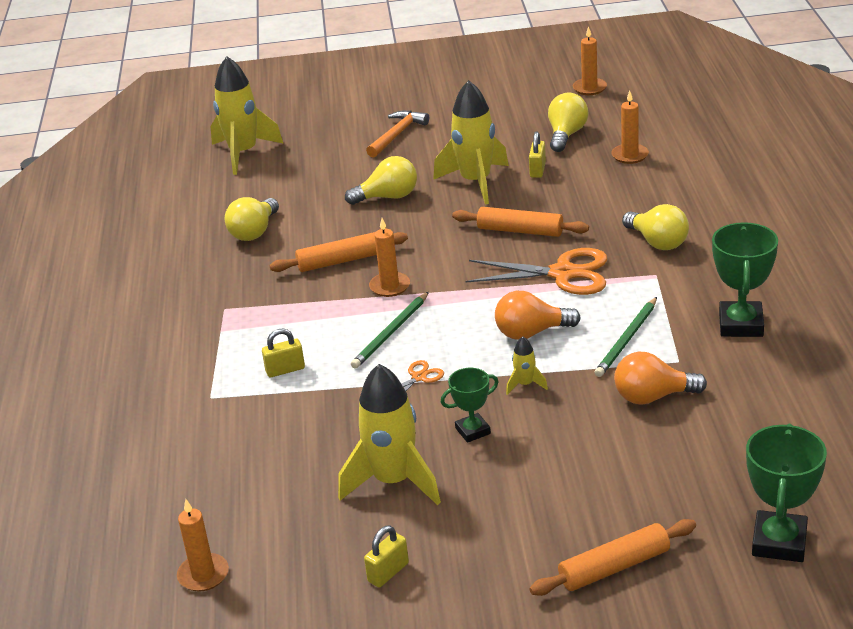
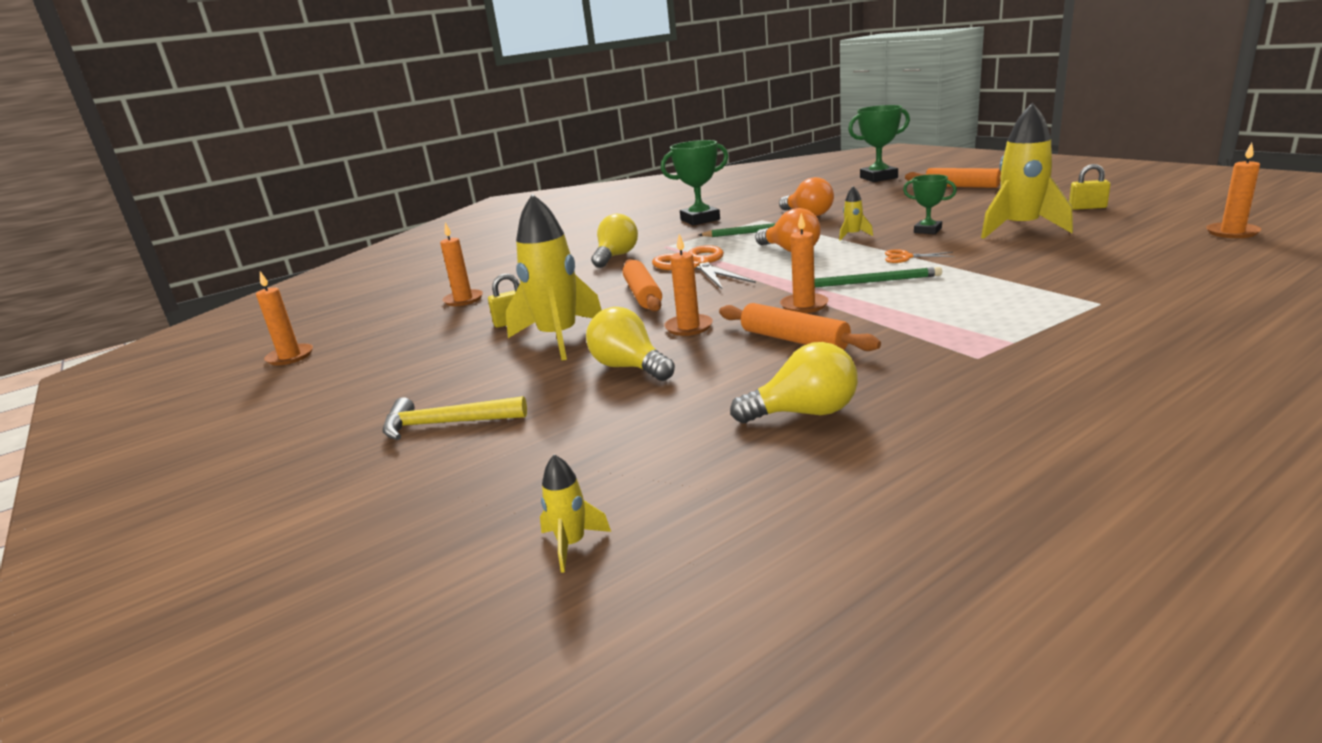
camera: 120 degrees left, 10 degrees down
(243, 153) = (572, 544): yellow rocket -> yellow rocket, size x0.44
(285, 370) = (998, 294): yellow padlock -> none
(397, 135) = (446, 424): orange hammer -> yellow hammer
(420, 232) = (688, 327): none -> orange candle
(566, 135) = (422, 333): yellow light bulb -> none

